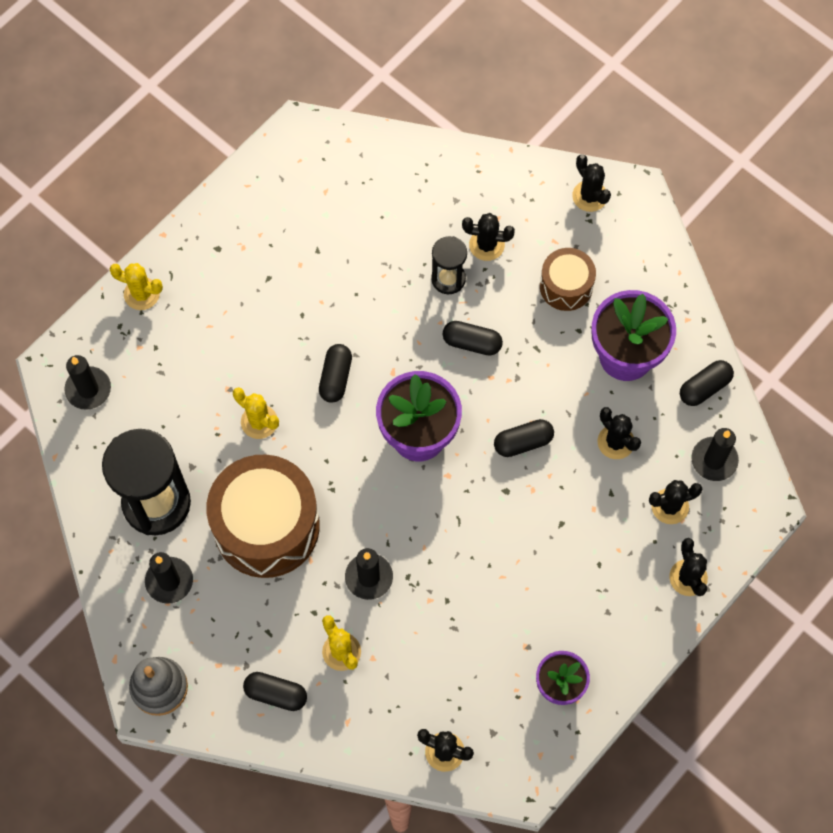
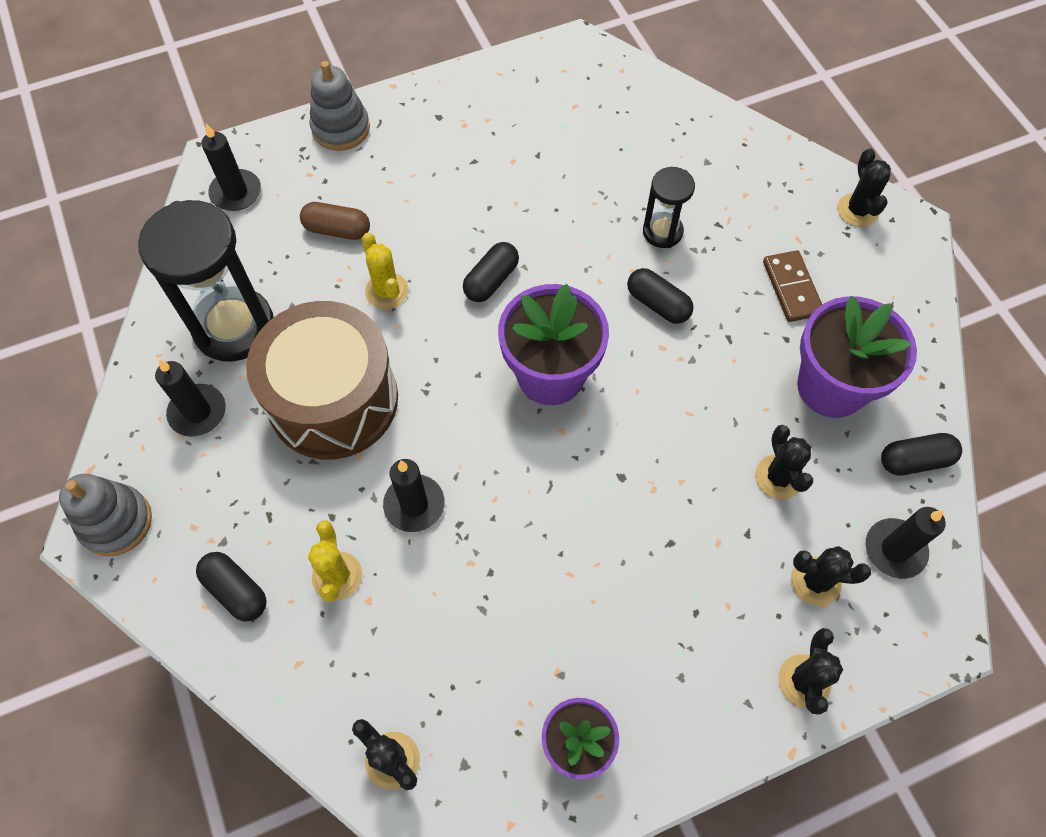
camera: 25 degrees right, 5 degrees down
(141, 294) = (341, 128): yellow cactus -> grey stacking toy
(191, 386) = (337, 230): none -> brown capsule
(486, 245) = (720, 215): black cactus -> none
(523, 442) = (667, 431): black capsule -> none
(566, 286) = (791, 288): brown drum -> brown domino

